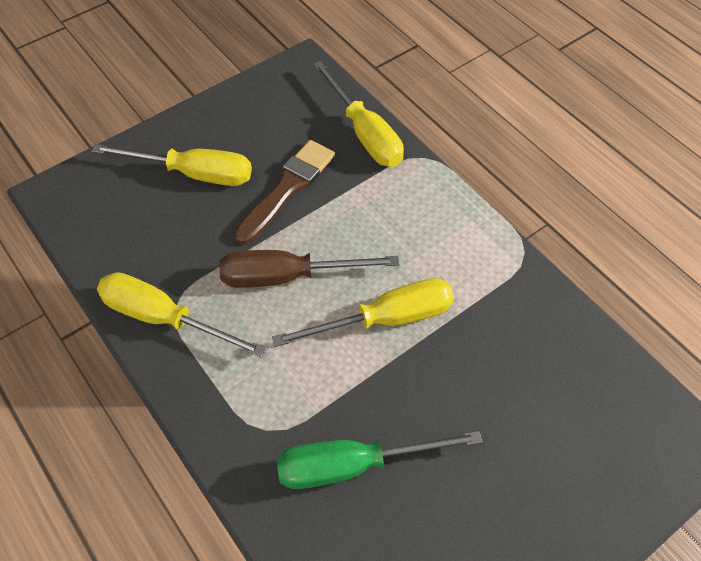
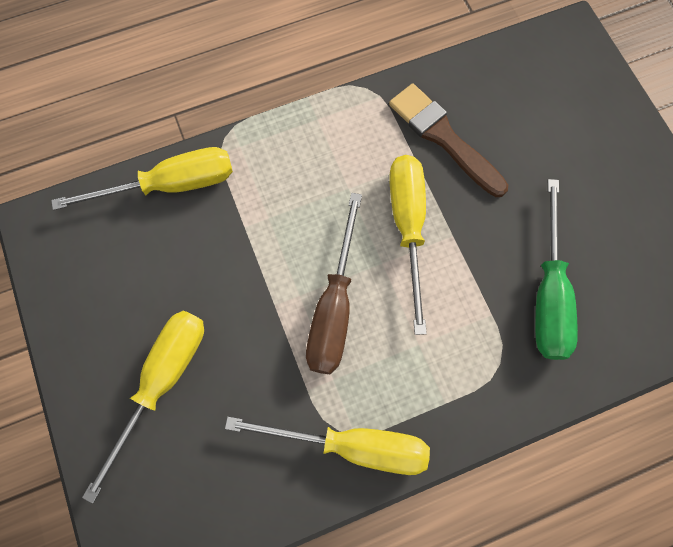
camera: 75 degrees left, 15 degrees up
(164, 318) = (352, 445): yellow screwdriver -> yellow screwdriver turned 120 degrees counterclockwise
(287, 189) = (220, 283): brown brush -> brown brush (444, 138)

